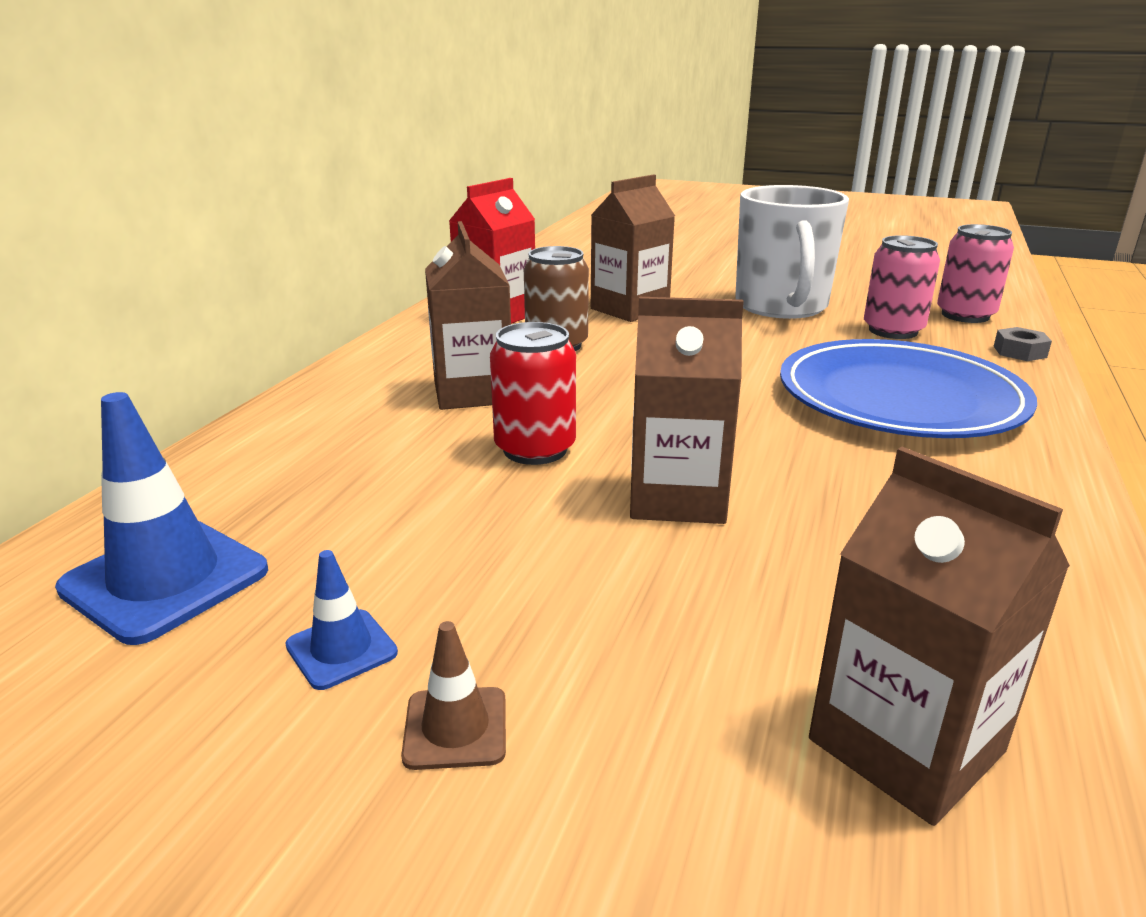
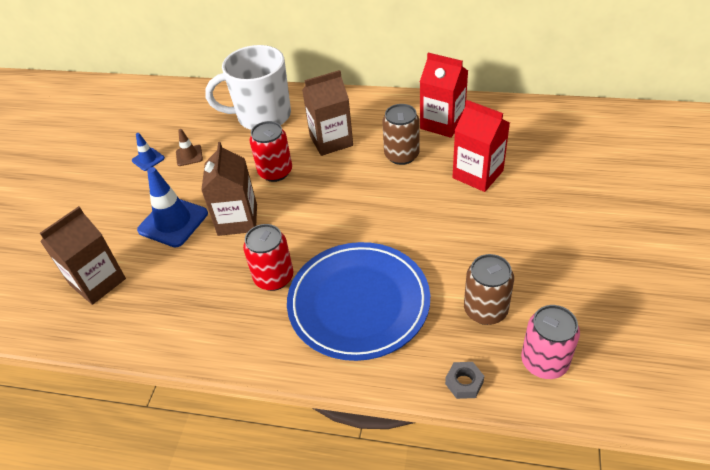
camera: 85 degrees right, 20 degrees up
(165, 579) = (182, 115): blue traffic cone -> blue traffic cone (173, 222)
(455, 728) = (115, 189): brown traffic cone -> brown traffic cone (189, 156)
(629, 309) = (477, 174): brown carton -> red carton
(781, 306) = (517, 248): white mug -> white mug (262, 116)
(852, 464) = (274, 277): none -> red can
(893, 331) = (485, 310): pink can -> brown can

